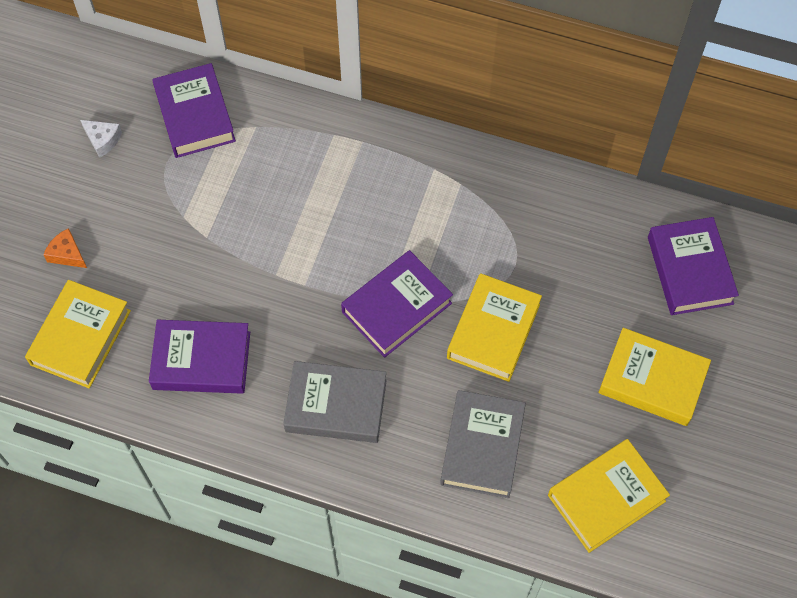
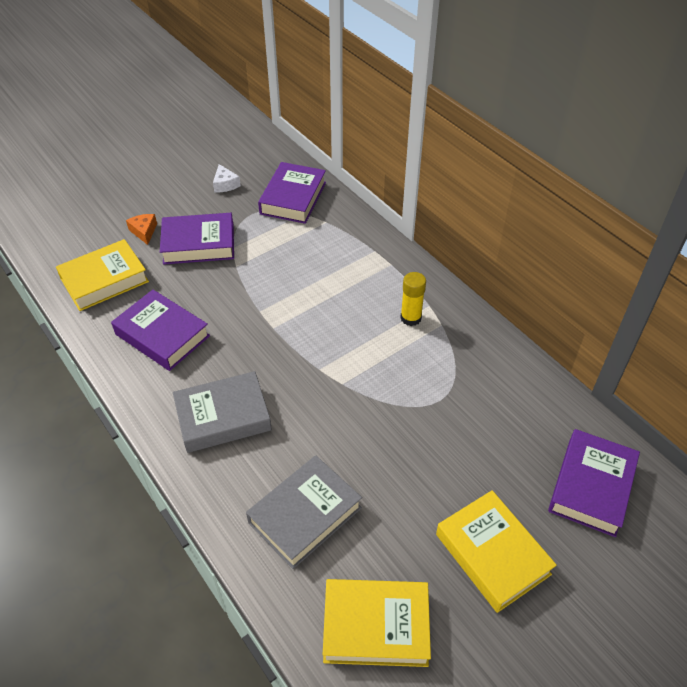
camera: 35 degrees right, 15 degrees down
(336, 405) = (223, 417): grey book -> grey book turned 60 degrees counterclockwise
(397, 307) = (325, 378): purple book -> purple book (199, 244)
(427, 193) = (411, 318): none -> yellow glue stick
(493, 331) = (385, 436): yellow book -> none

